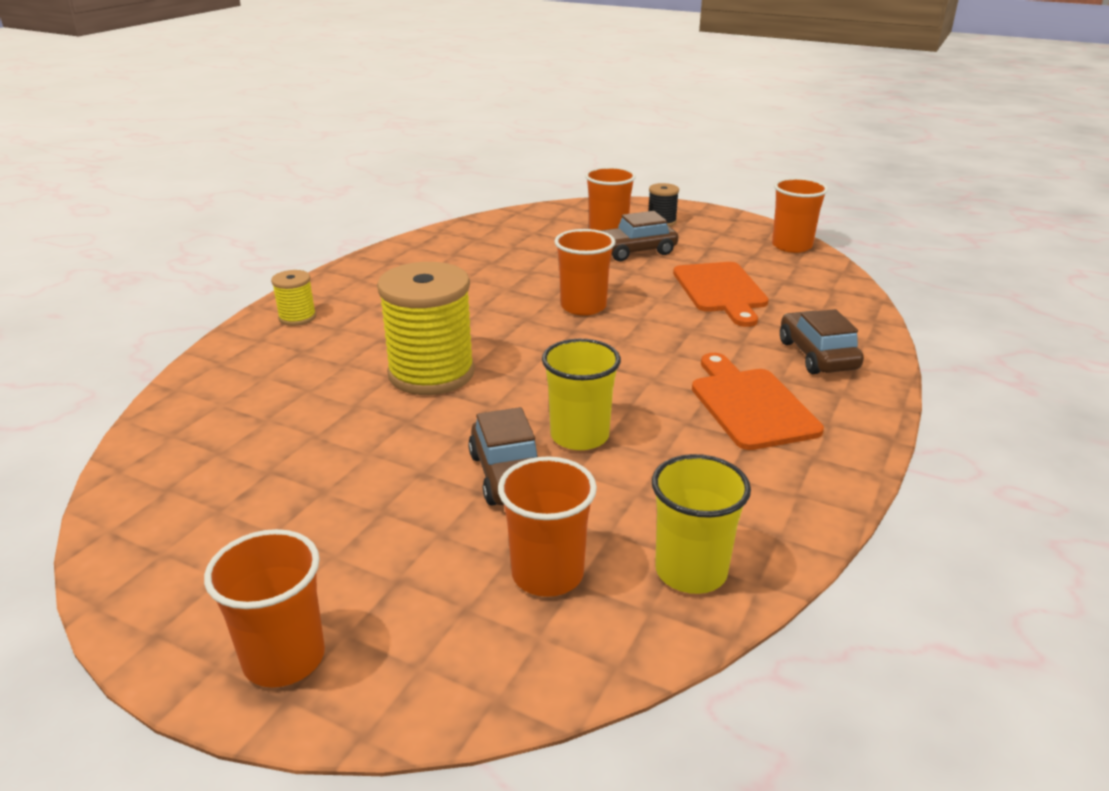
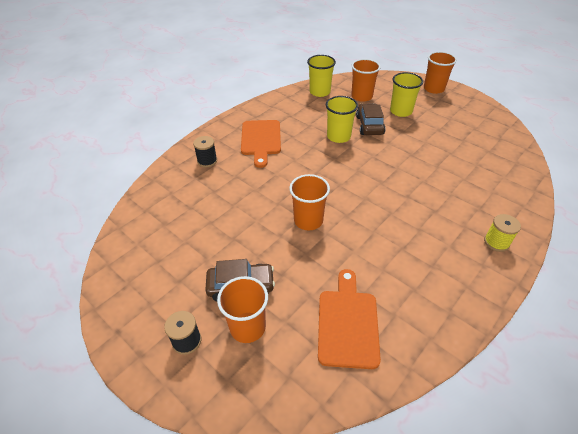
camera: 165 degrees left, 15 degrees up
(420, 534) = (401, 111): none -> yellow cup
(431, 373) = (402, 180): yellow spool -> none
(721, 290) = (213, 221): orange cutting board -> orange cutting board (347, 323)
(791, 246) = (116, 269): orange cup -> none
(817, 355) = (207, 161): brown car -> black spool

